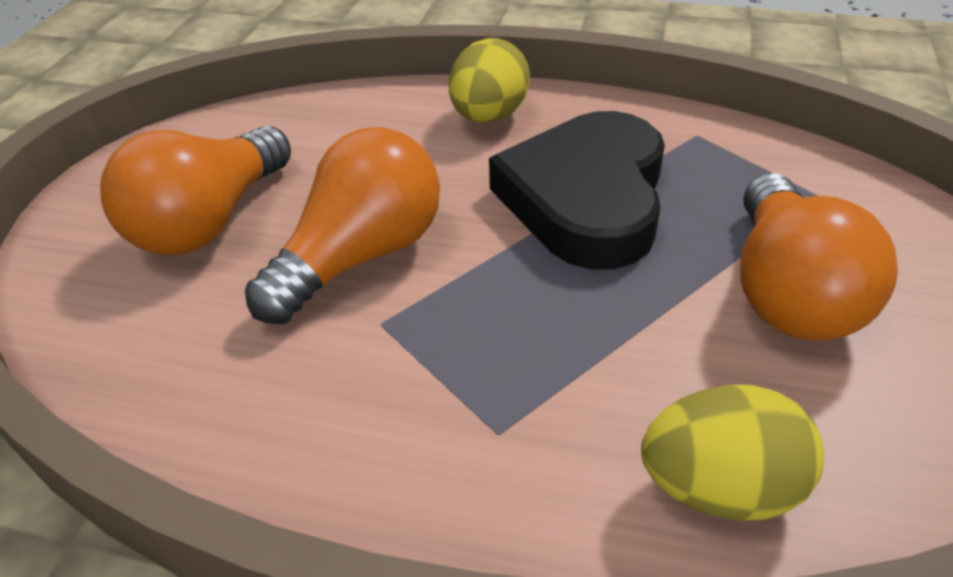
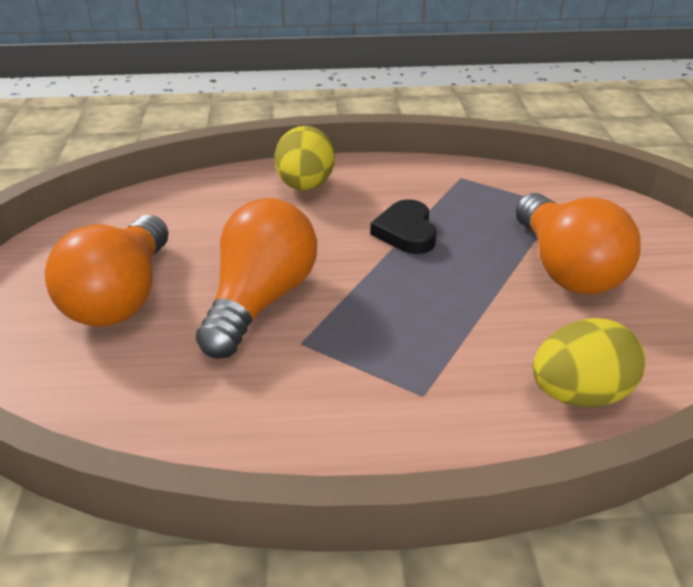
camera: 20 degrees left, 5 degrees down
(586, 198) = (406, 232): black heart -> black heart, size x0.49

